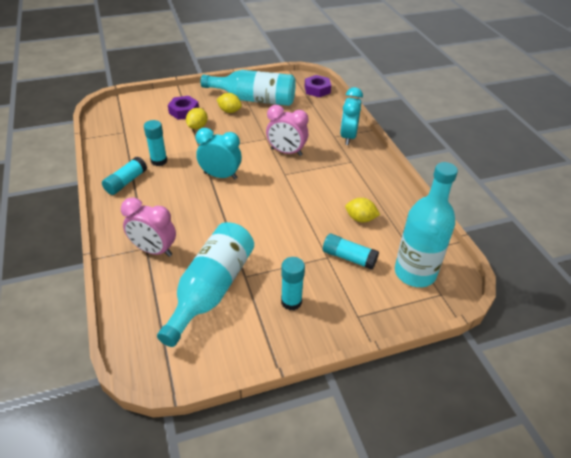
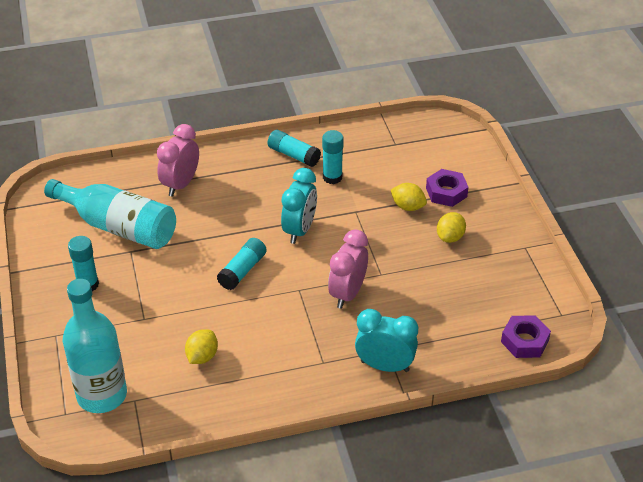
camera: 95 degrees right, 0 degrees up
(254, 99) = (485, 264): turquoise bottle -> none
(349, 258) = (138, 337): turquoise glue stick -> turquoise glue stick (242, 271)

